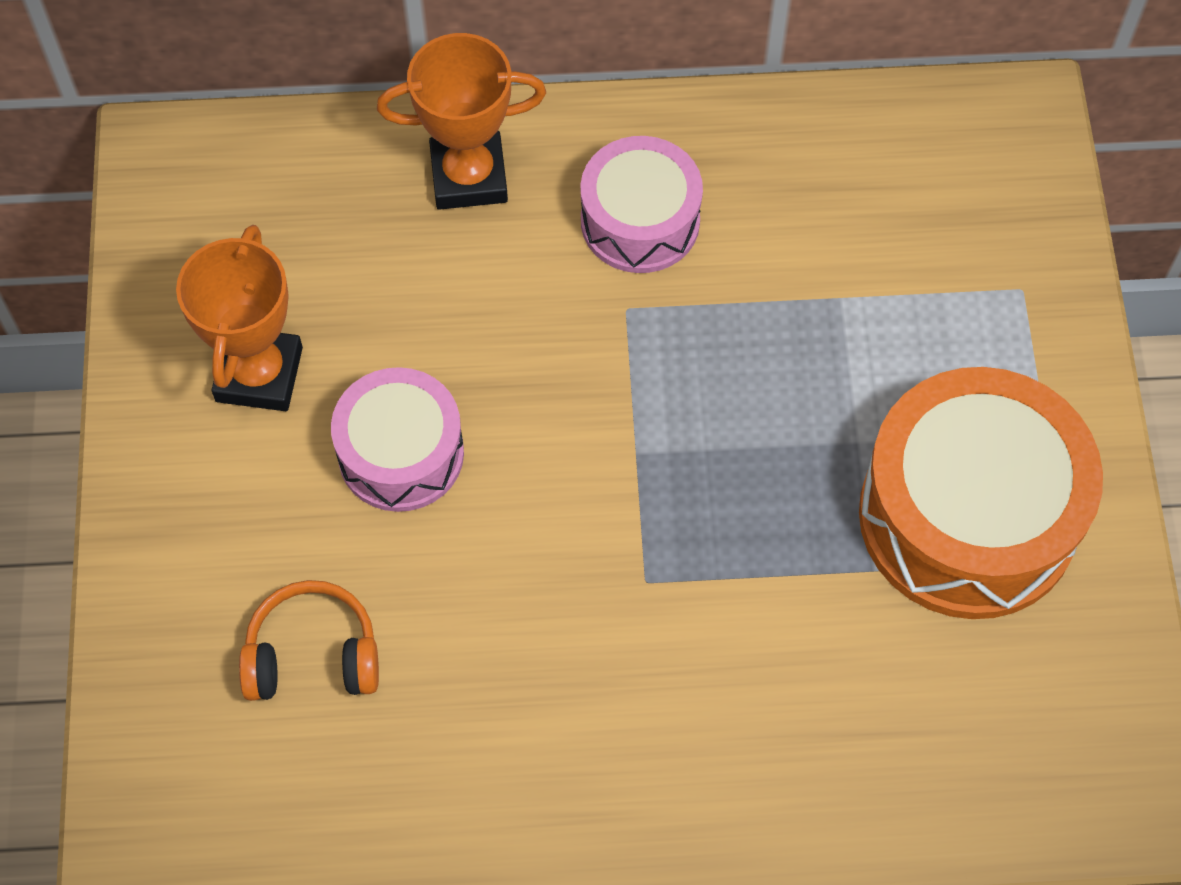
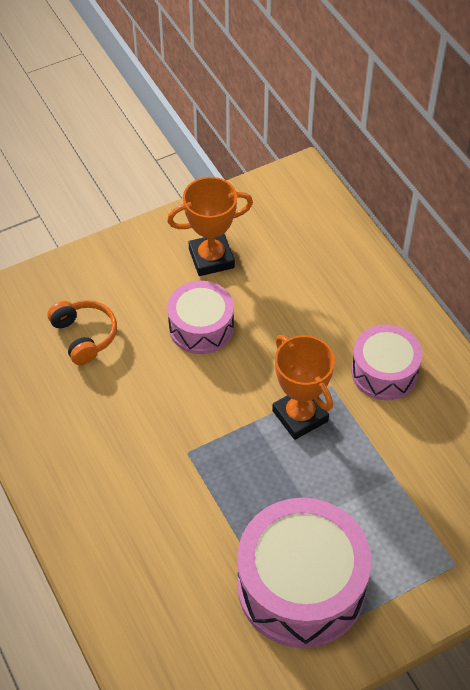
camera: 65 degrees right, 10 degrees down
(469, 177) = (363, 293): orange trophy -> orange trophy (300, 416)
(968, 516) = (301, 586): orange drum -> pink drum

